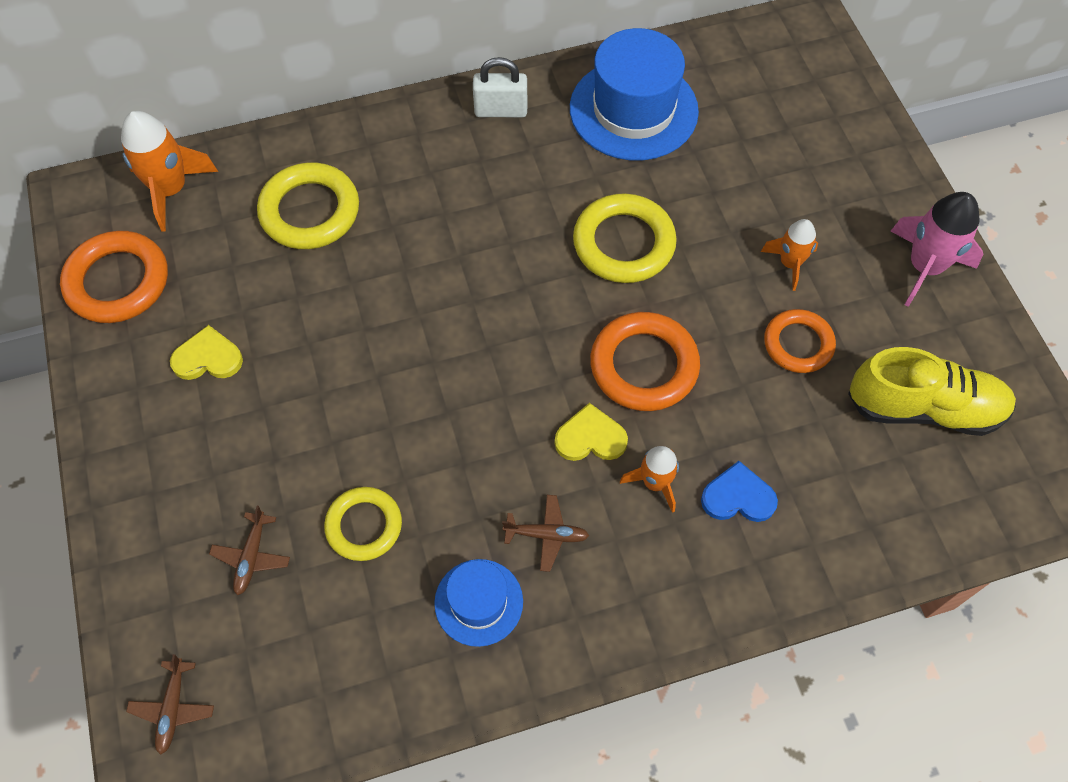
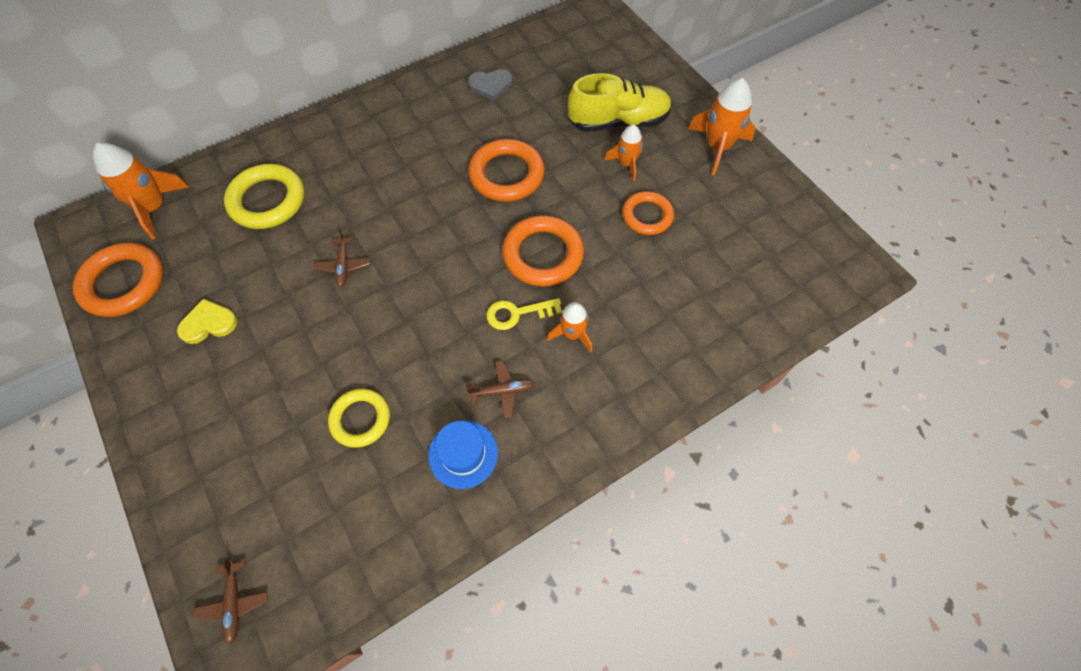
camera: 15 degrees left, 0 degrees up
(251, 557) = (275, 465): brown plane -> brown plane (343, 265)
(501, 110) = (395, 104): white padlock -> none
(590, 437) = (517, 313): yellow heart -> yellow key
(623, 243) = (506, 175): yellow ring -> orange ring
(633, 110) = (490, 85): blue hat -> grey heart
(738, 497) = (634, 330): blue heart -> none
(923, 408) = (744, 239): yellow shoe -> yellow shoe (618, 122)
(925, 267) = (717, 147): pink rocket -> orange rocket

